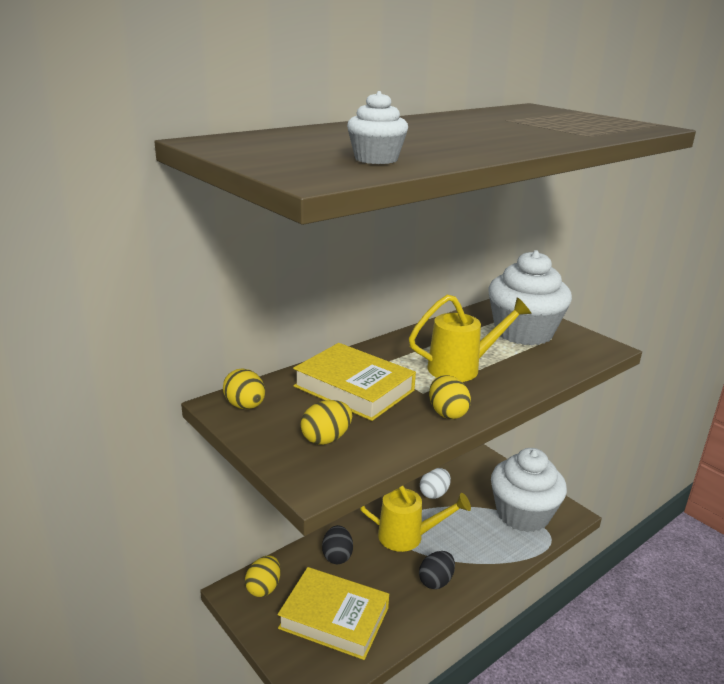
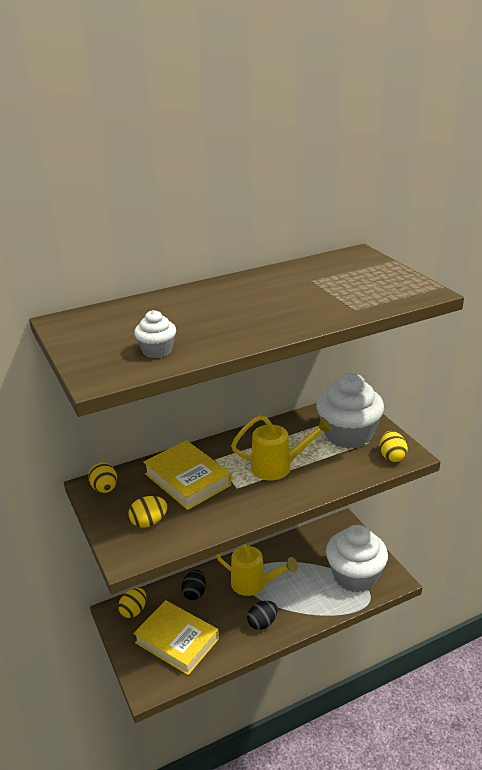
camera: 15 degrees right, 5 degrees up
(434, 493) = (288, 549): white egg -> none
(447, 413) = (246, 508): yellow egg -> yellow egg (392, 456)

